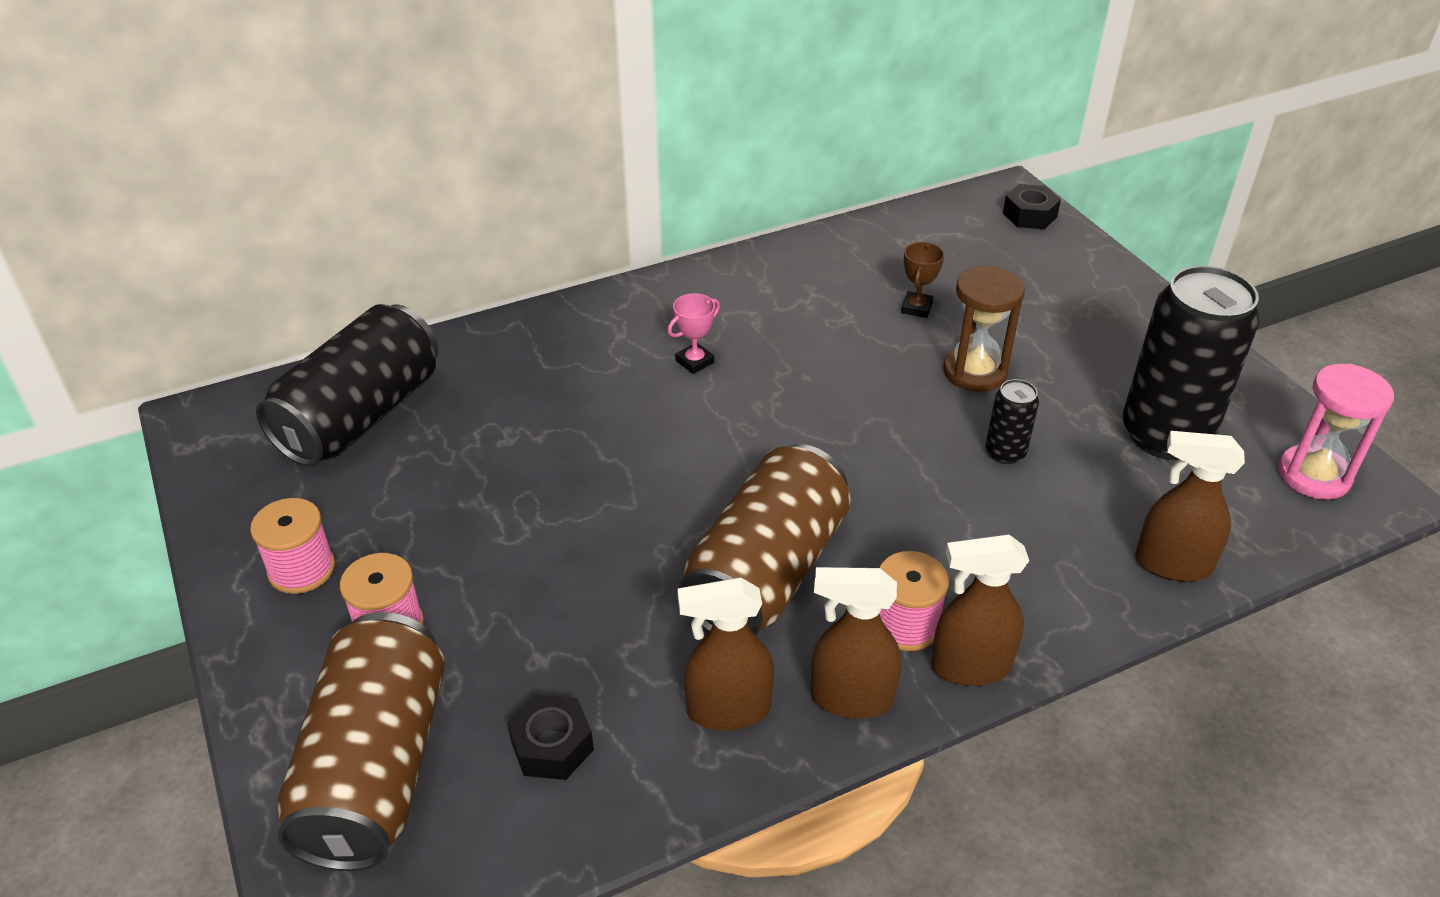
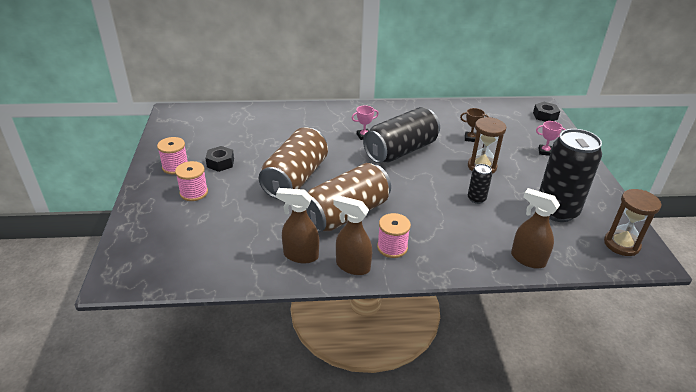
camera: 20 degrees right, 5 degrees down
(360, 415) = (226, 124): black can -> black can (400, 150)
(375, 768) = (160, 235): brown can -> brown can (295, 178)
(552, 746) = (226, 247): black nut -> black nut (220, 163)
(916, 308) = (470, 138): brown trophy -> brown trophy turned 60 degrees clockwise
(970, 666) = (410, 270): brown spray bottle -> none
(1073, 302) = (545, 152): none -> pink trophy
(1313, 475) = (621, 244): pink hourglass -> brown hourglass

